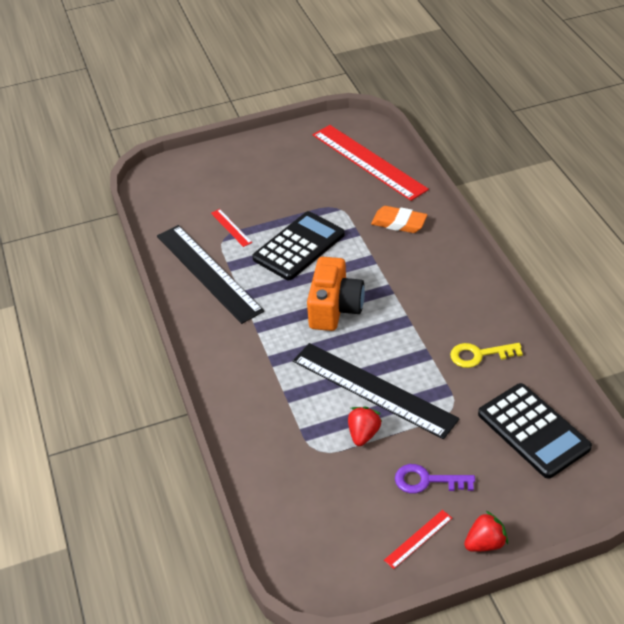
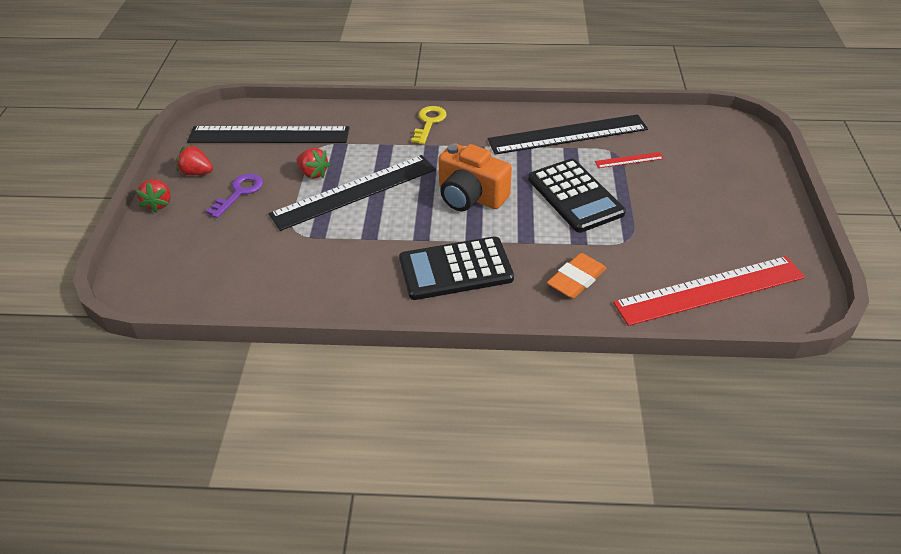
camera: 110 degrees right, 0 degrees up
(318, 507) = (269, 135): none -> black ruler
(418, 539) = (197, 173): red ruler -> red strawberry
(479, 355) = (340, 271): yellow key -> yellow key (429, 122)
(533, 431) = (226, 272): black calculator -> black calculator (455, 269)

